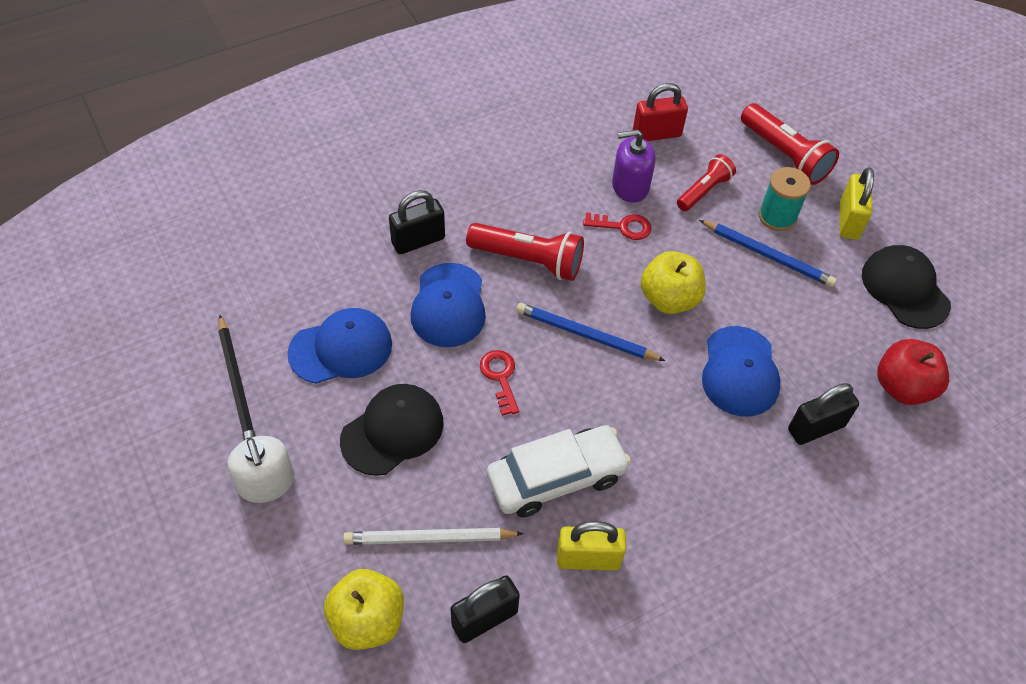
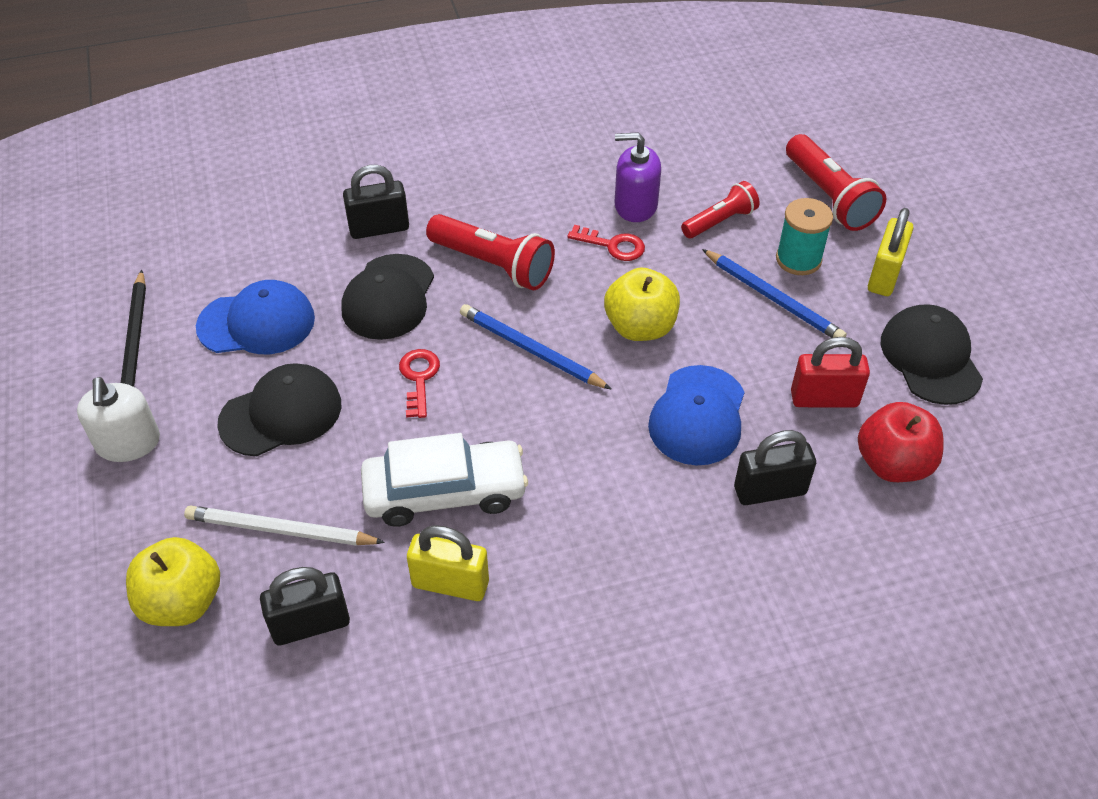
camera: 15 degrees right, 5 degrees down
(448, 305) = (388, 297): blue cap -> black cap
(656, 134) = (685, 156): red padlock -> red padlock (824, 399)

